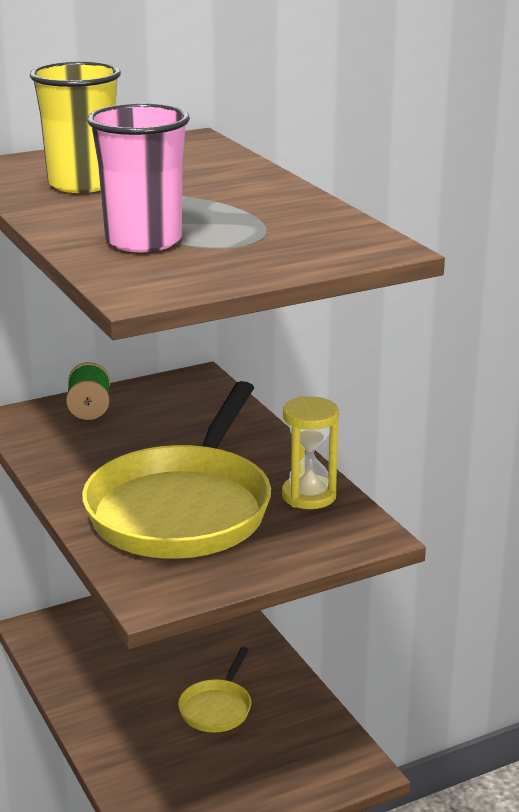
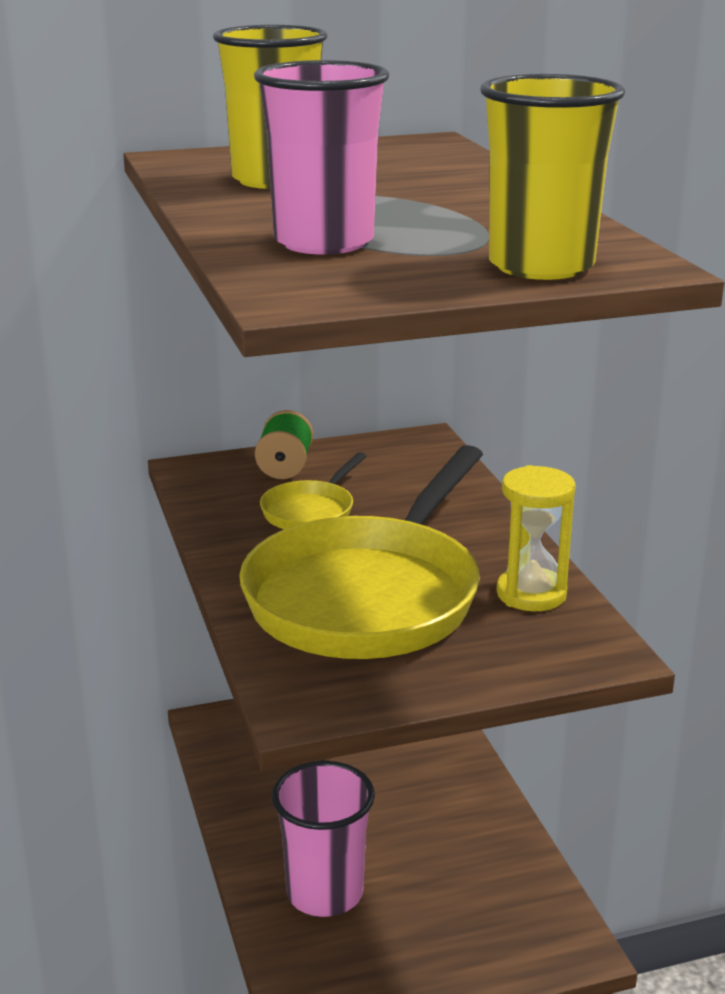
camera: 10 degrees right, 0 degrees up
(157, 752) = (324, 893): none -> pink cup
(217, 708) = (408, 845): yellow pan -> yellow pan (311, 511)
(312, 253) = (541, 266): none -> yellow cup

